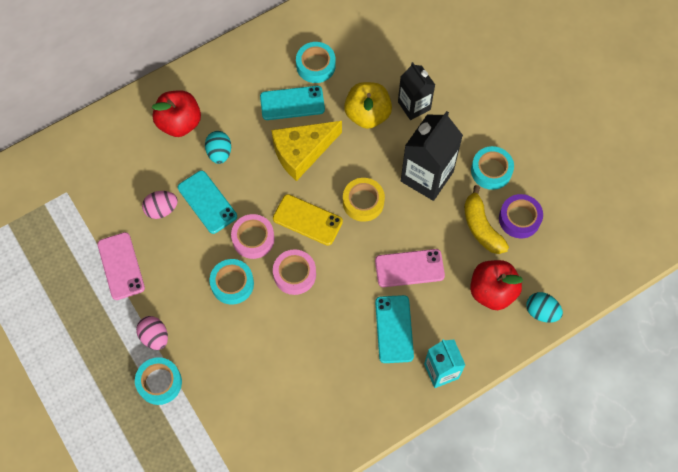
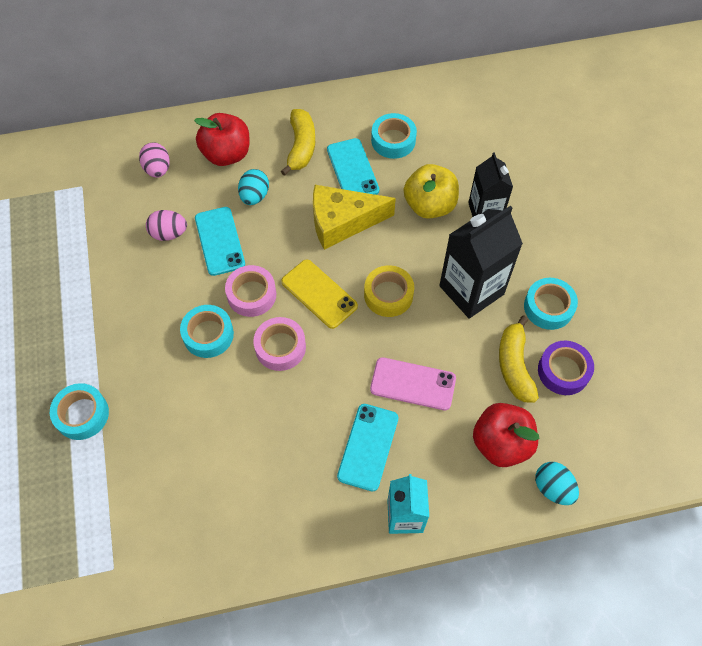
camera: 20 degrees right, 5 degrees down
(121, 266) = (100, 277): pink phone -> none
(155, 337) = (100, 363): pink egg -> pink egg (157, 169)
(240, 96) = (301, 147): none -> yellow banana
(292, 103) = (352, 170): turquoise phone -> turquoise phone turned 60 degrees clockwise

